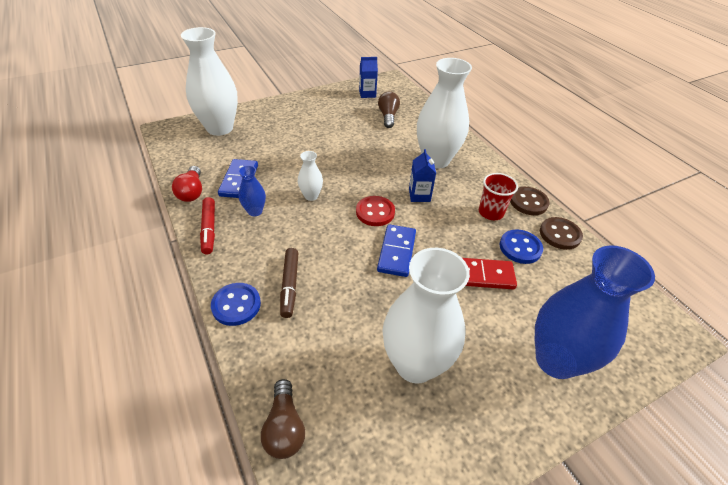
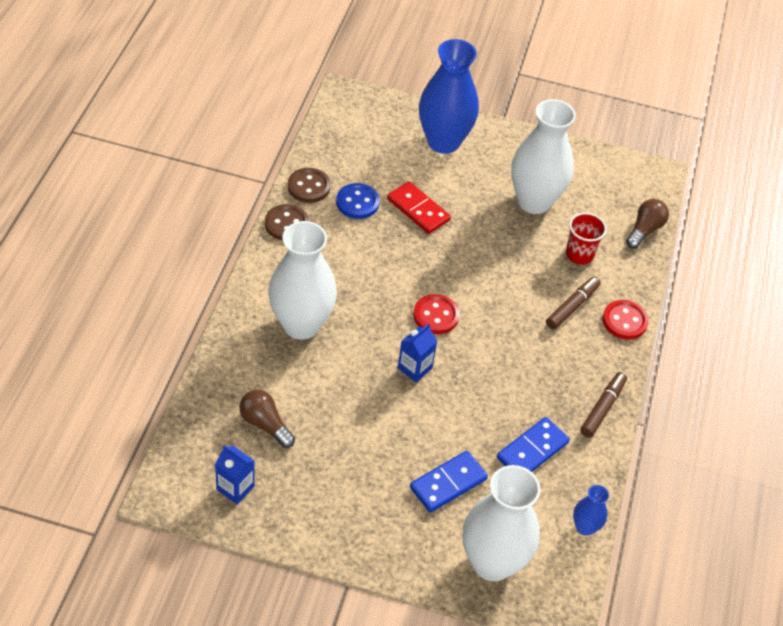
camera: 140 degrees left, 5 degrees up
(192, 192) = (591, 470): red light bulb -> none
(209, 229) = (602, 408): red marker -> brown marker
(236, 305) = (624, 321): blue button -> red button
(255, 211) = (546, 398): blue vase -> blue vase (585, 527)
(311, 196) = (476, 376): white vase -> none
(388, 116) = (265, 424): brown light bulb -> brown light bulb turned 90 degrees clockwise
(396, 252) = (460, 271): blue domino -> blue domino (448, 483)
(419, 195) = (373, 301): blue carton -> blue carton (414, 368)
(490, 212) = (334, 241): red cup -> red cup (579, 254)

